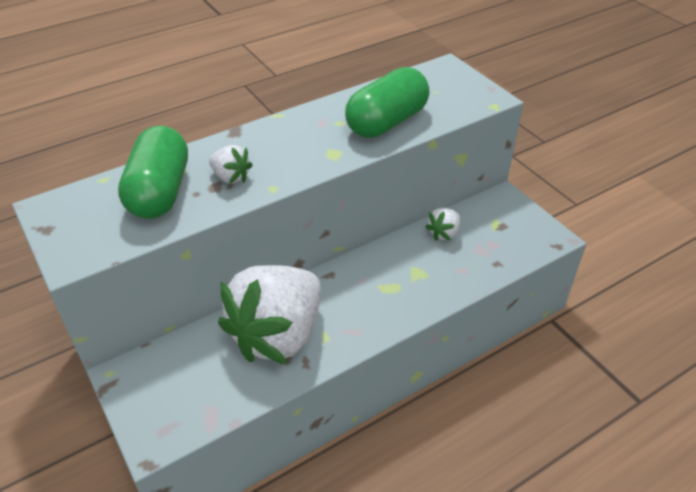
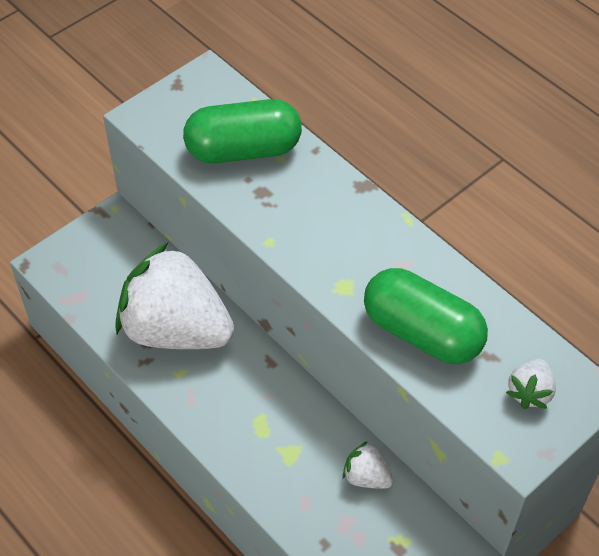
camera: 80 degrees right, 10 degrees up
(231, 177) = (279, 201): white strawberry -> white strawberry (530, 392)

